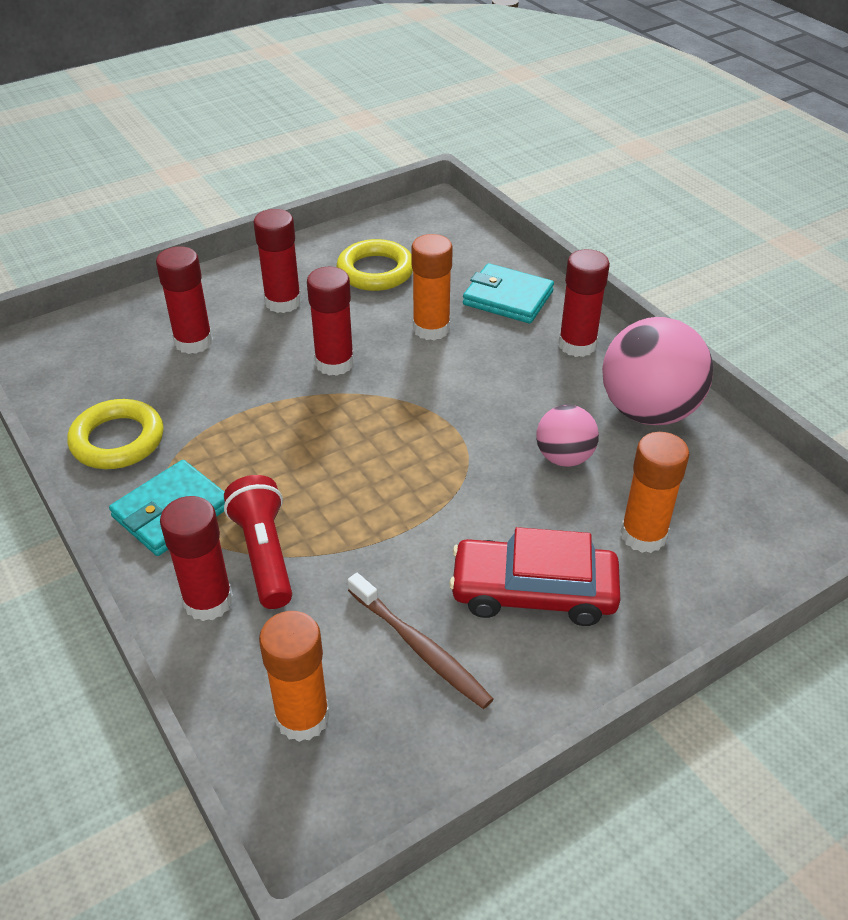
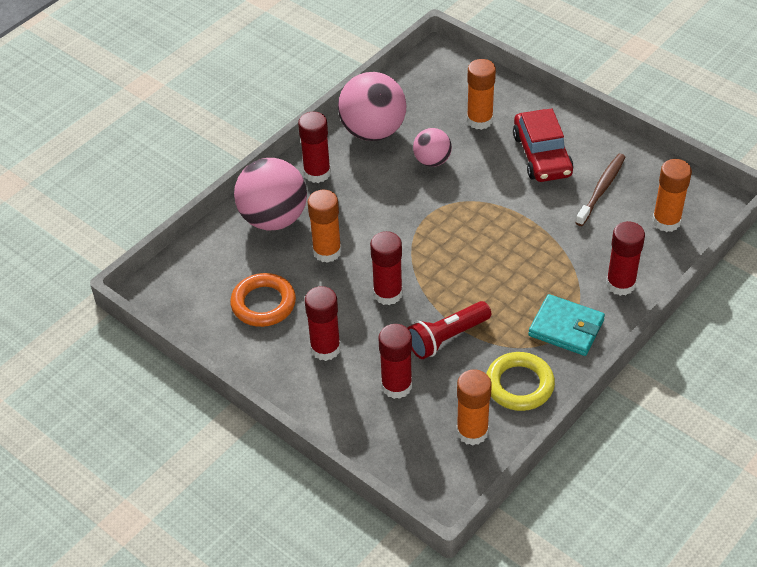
camera: 105 degrees left, 5 degrees up
(86, 384) = (472, 432): none -> orange glue stick
(264, 554) = (575, 272): red flashlight -> red flashlight (447, 338)
(375, 271) = (263, 303): yellow ring -> orange ring
(507, 298) = (273, 218): turquoise wallet -> pink ball

